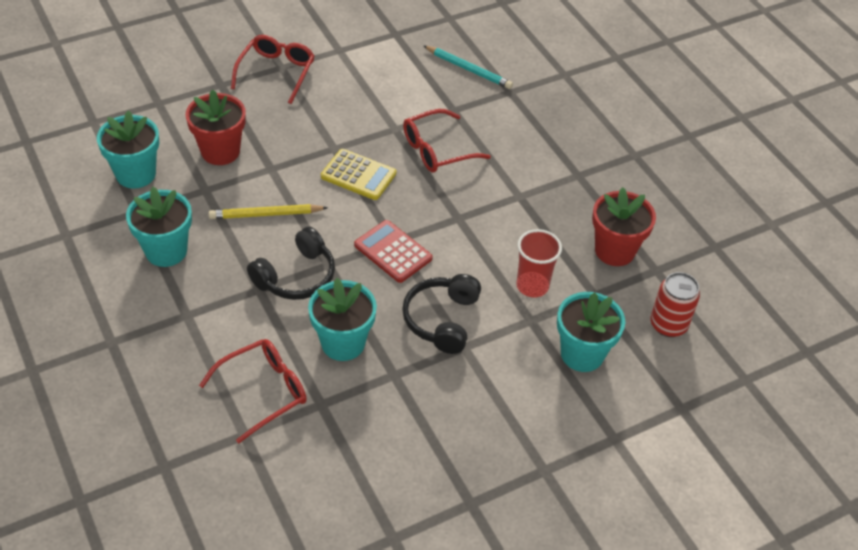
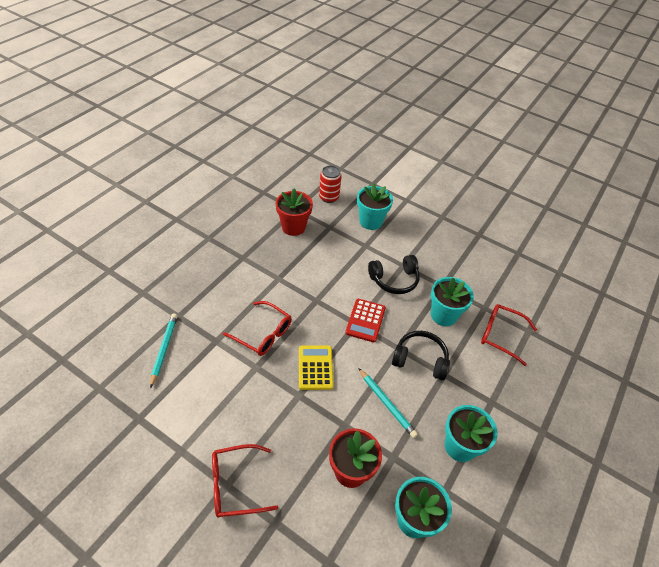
camera: 120 degrees left, 0 degrees up
(265, 214) = (386, 404): yellow pencil -> turquoise pencil
(532, 286) = (343, 251): red cup -> none

